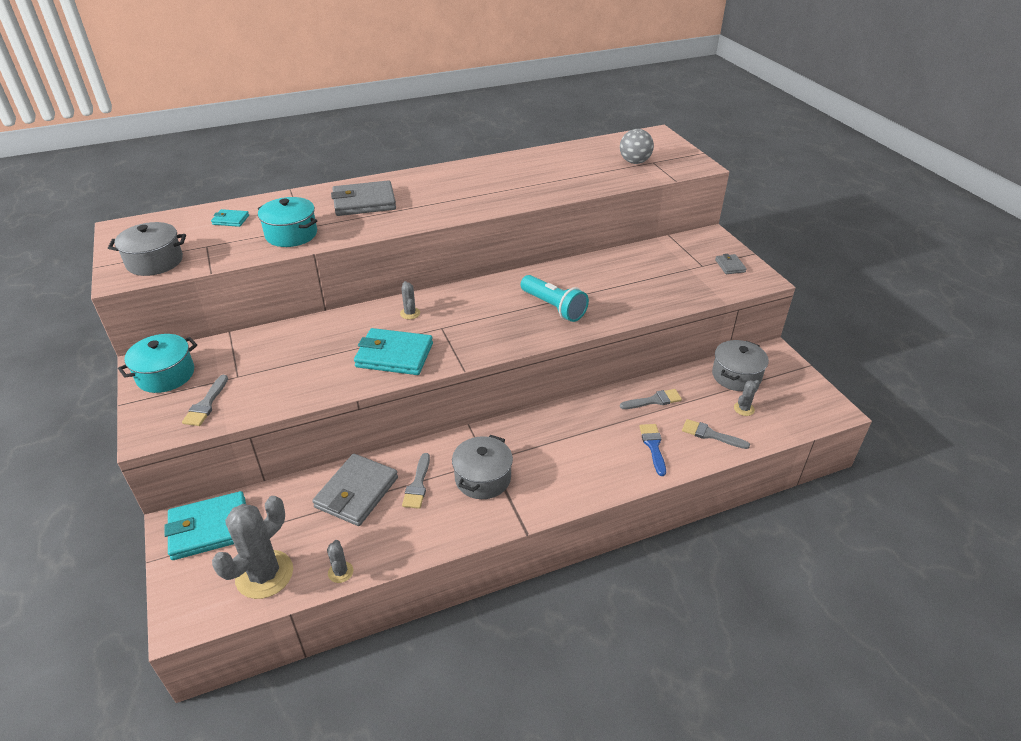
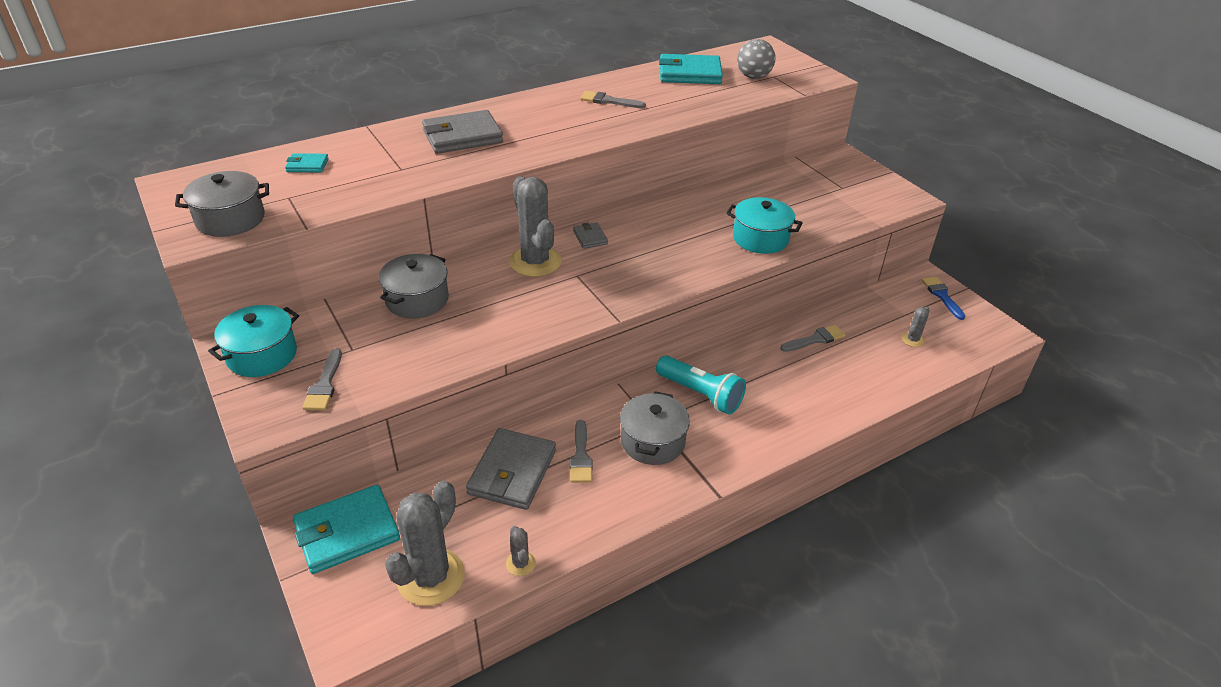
camera: 10 degrees left, 0 degrees up
(291, 234) = (388, 178): turquoise pot -> turquoise pot (760, 238)
(394, 355) = (532, 310): turquoise wallet -> turquoise wallet (690, 73)
(410, 313) = (535, 262): grey cactus -> grey cactus, size x2.23
(553, 307) = (696, 243): turquoise flashlight -> turquoise flashlight (700, 394)
(653, 446) = (829, 388): blue brush -> blue brush (942, 296)
(710, 435) = (886, 370): grey brush -> grey brush (608, 101)
(730, 266) = (872, 186): grey wallet -> grey wallet (590, 237)
(736, 376) = (894, 305): grey pot -> grey pot (417, 300)

